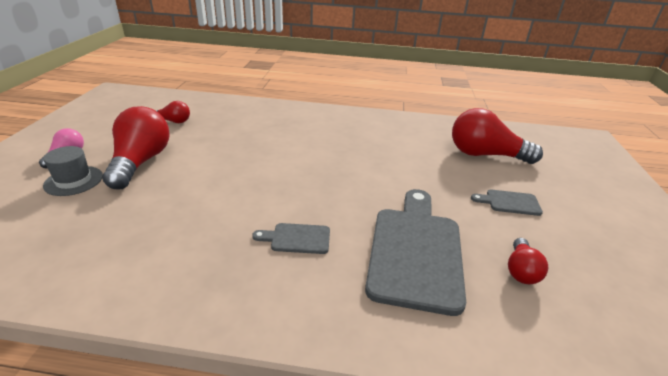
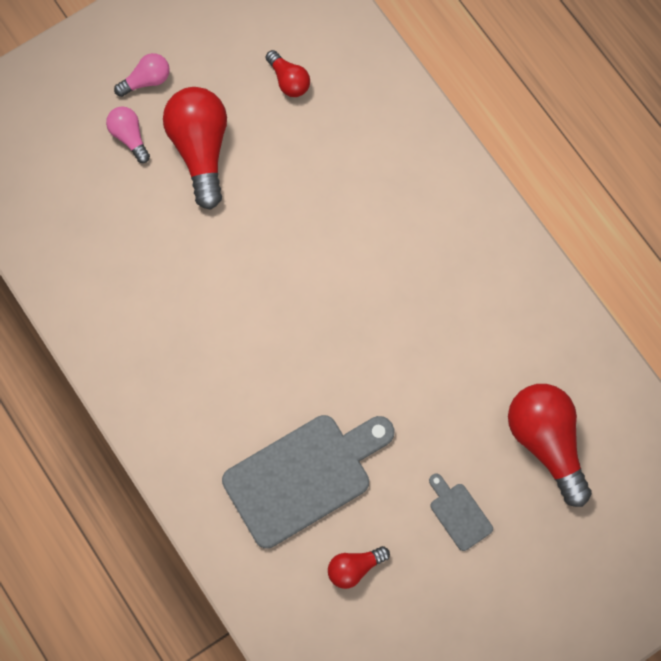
camera: 50 degrees right, 40 degrees up
(73, 181) = (129, 137): grey hat -> pink light bulb
(141, 162) = (200, 149): red light bulb -> red light bulb turned 60 degrees counterclockwise
(297, 238) = (234, 379): grey cutting board -> none

